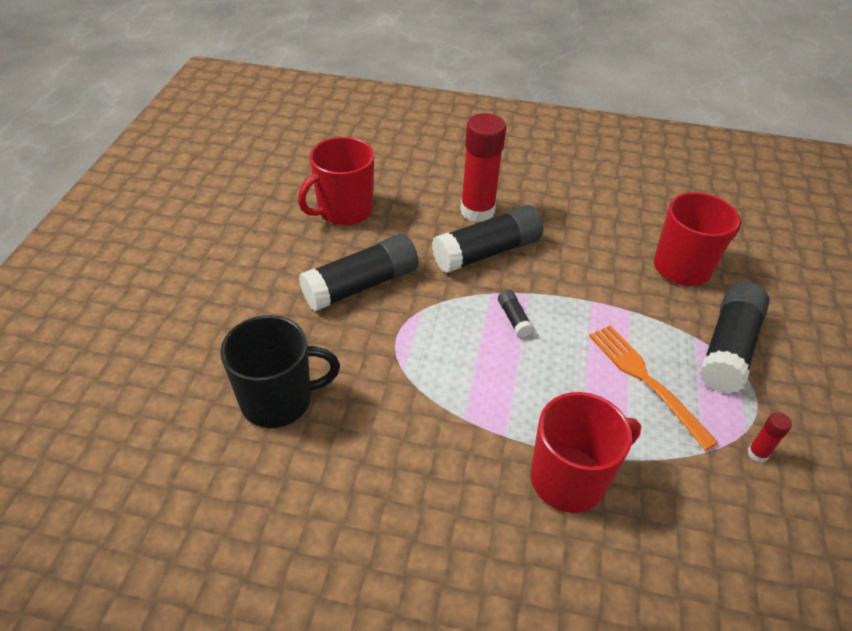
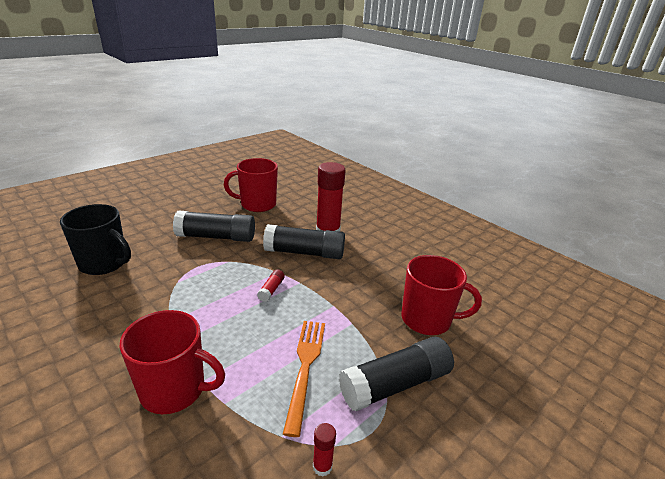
camera: 35 degrees right, 15 degrees down
(513, 318) = (271, 290): black glue stick -> red glue stick

